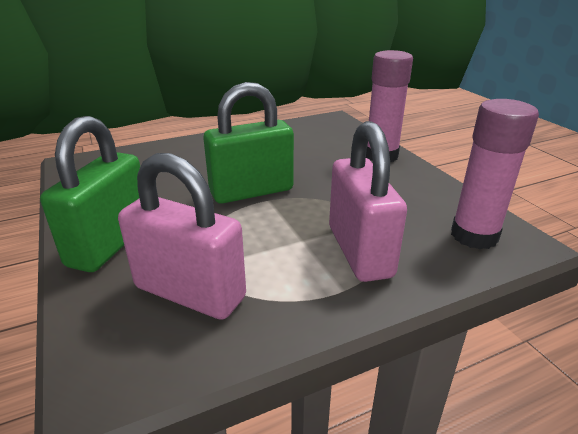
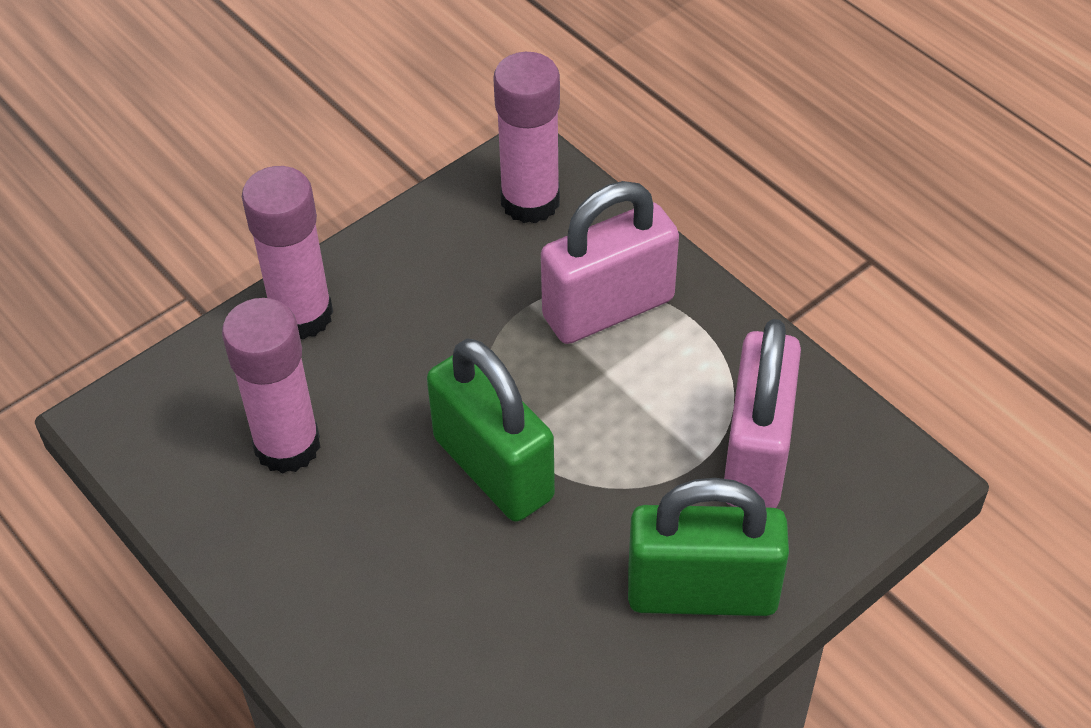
camera: 105 degrees left, 20 degrees up
(299, 146) = (287, 446): none -> pink glue stick

